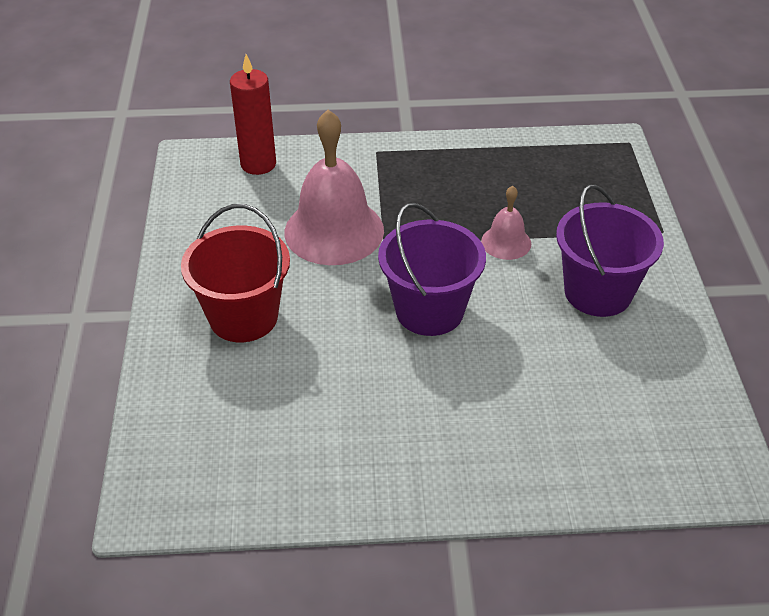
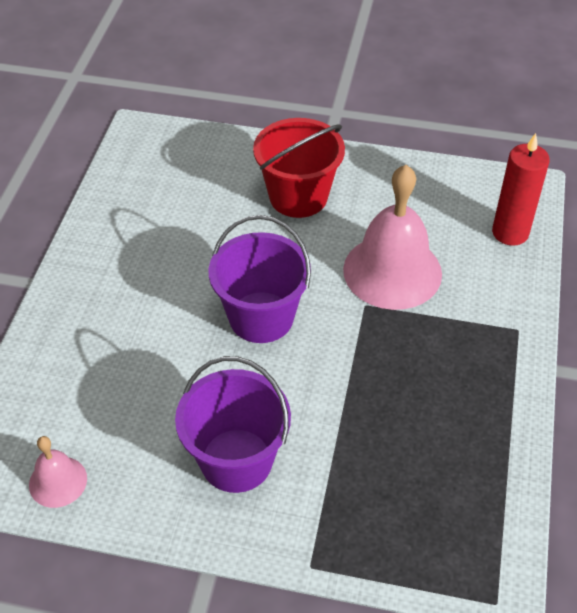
camera: 105 degrees right, 5 degrees up
(506, 242) = (336, 403): pink bell -> pink bell (58, 481)

